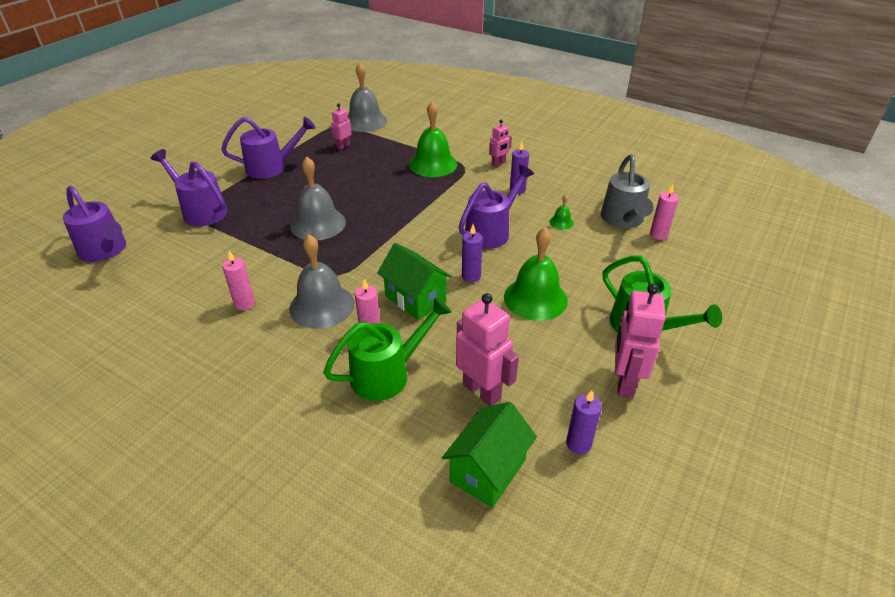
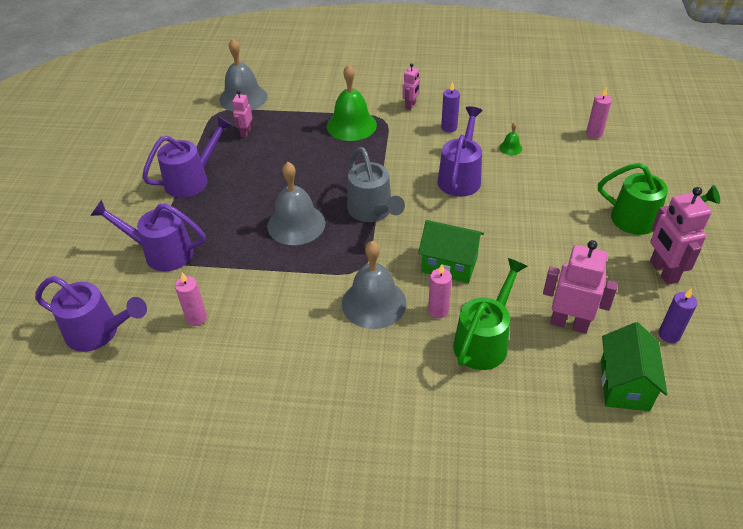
camera: 25 degrees left, 5 degrees up
(244, 303) = (300, 329): pink candle -> pink candle (196, 318)
(471, 276) = (478, 226): purple candle -> none
(535, 298) = (545, 226): green bell -> none
(623, 220) = (558, 129): grey watering can -> grey watering can (373, 212)

